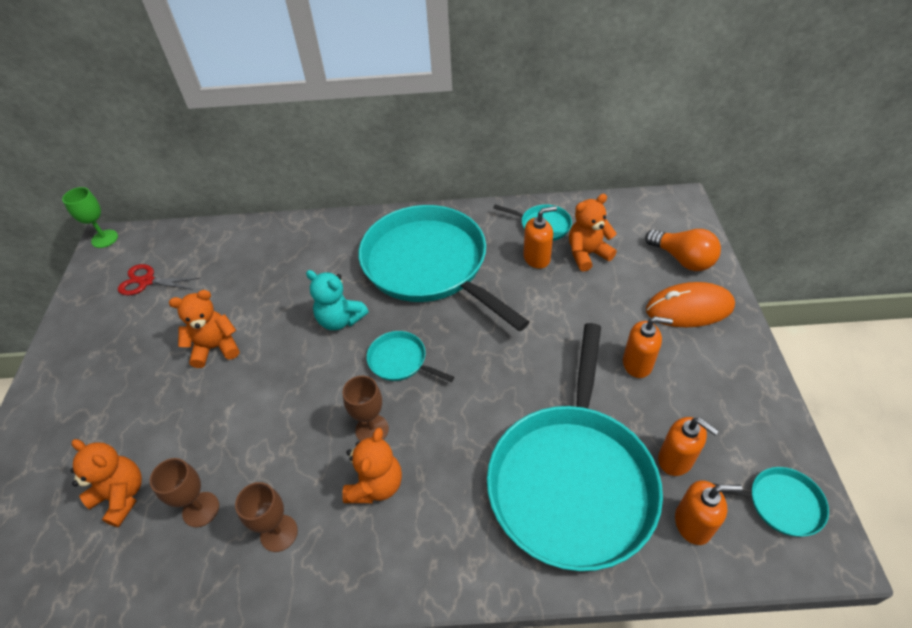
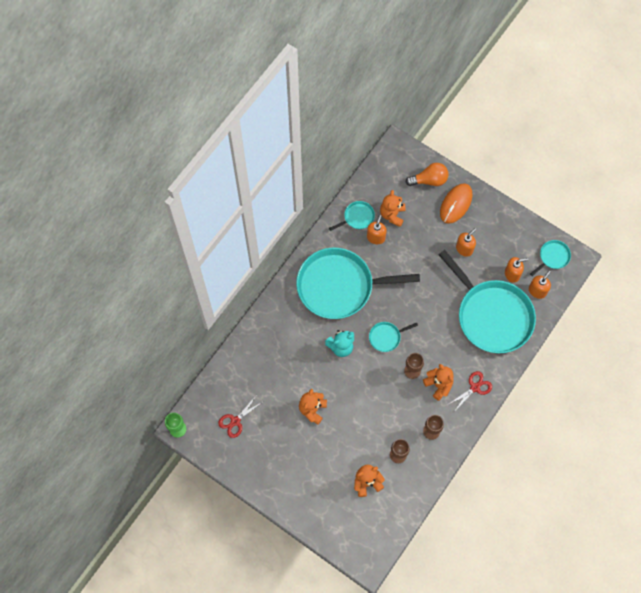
camera: 55 degrees left, 20 degrees up
(416, 549) = (475, 387): none -> red scissors

